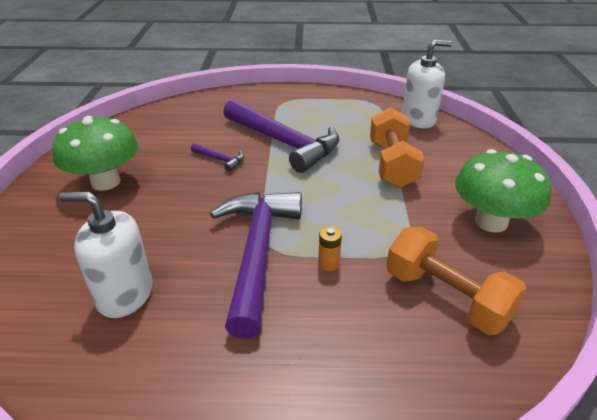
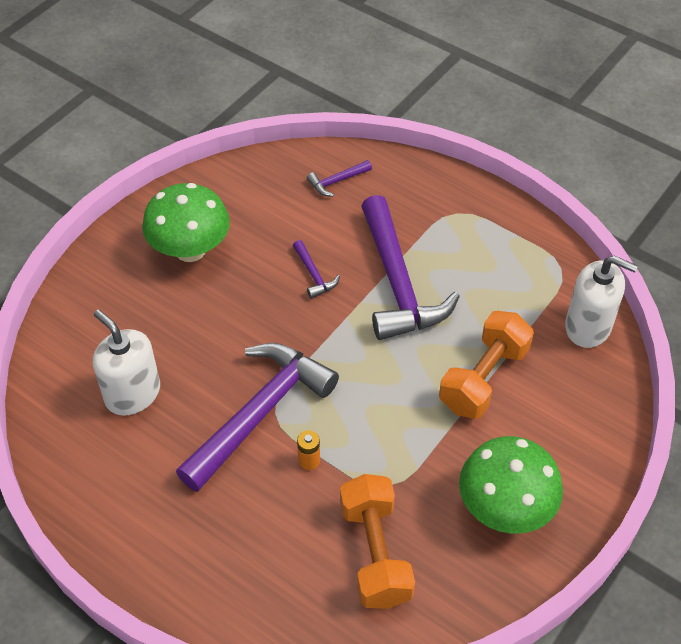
camera: 35 degrees right, 15 degrees up
(191, 113) = (337, 181): none -> purple hammer

